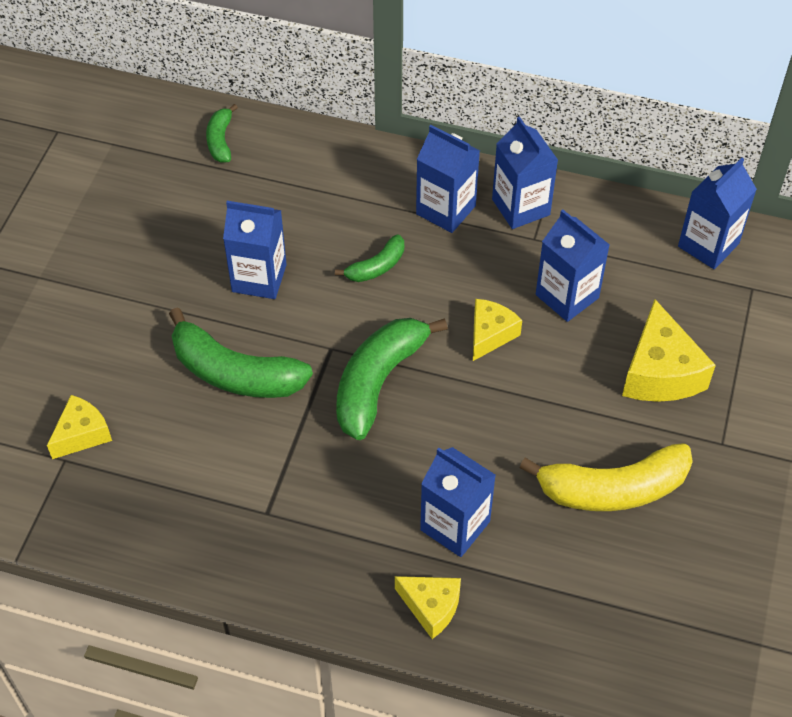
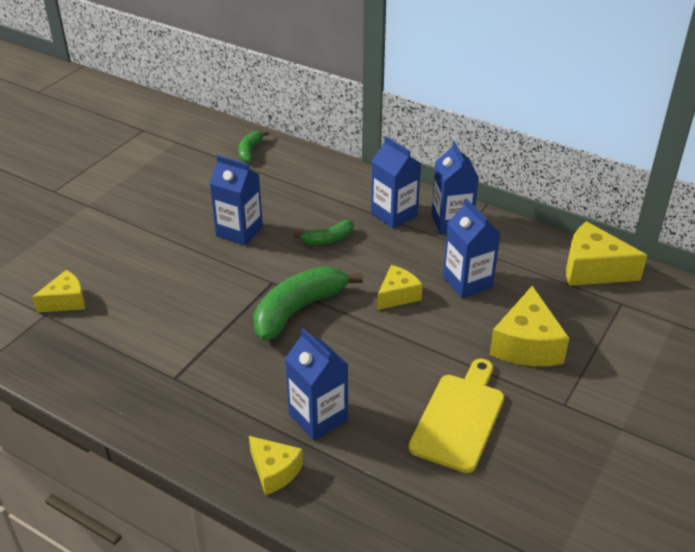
camera: 15 degrees right, 15 degrees down
(235, 373) = (194, 284): green banana -> none
(613, 489) = (459, 418): yellow banana -> yellow cutting board
(708, 245) = (593, 269): blue carton -> yellow cheese

